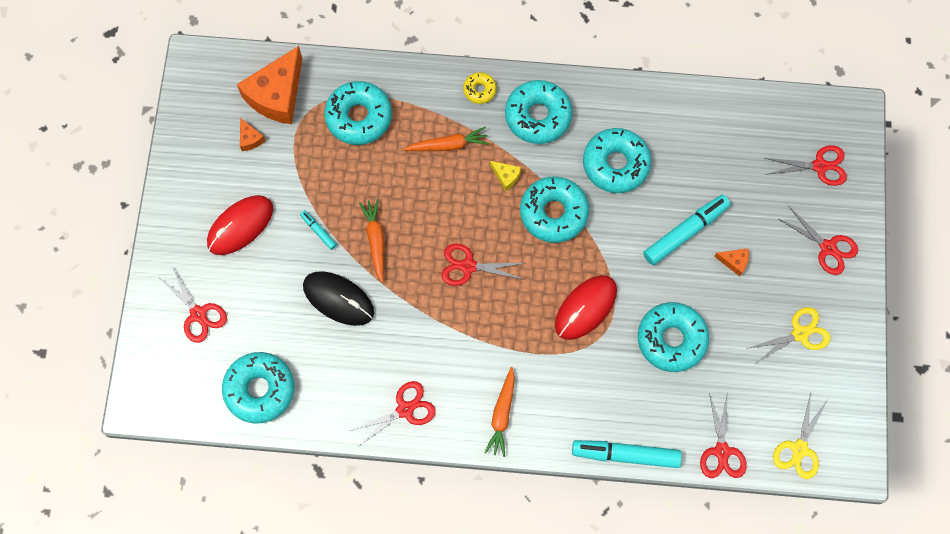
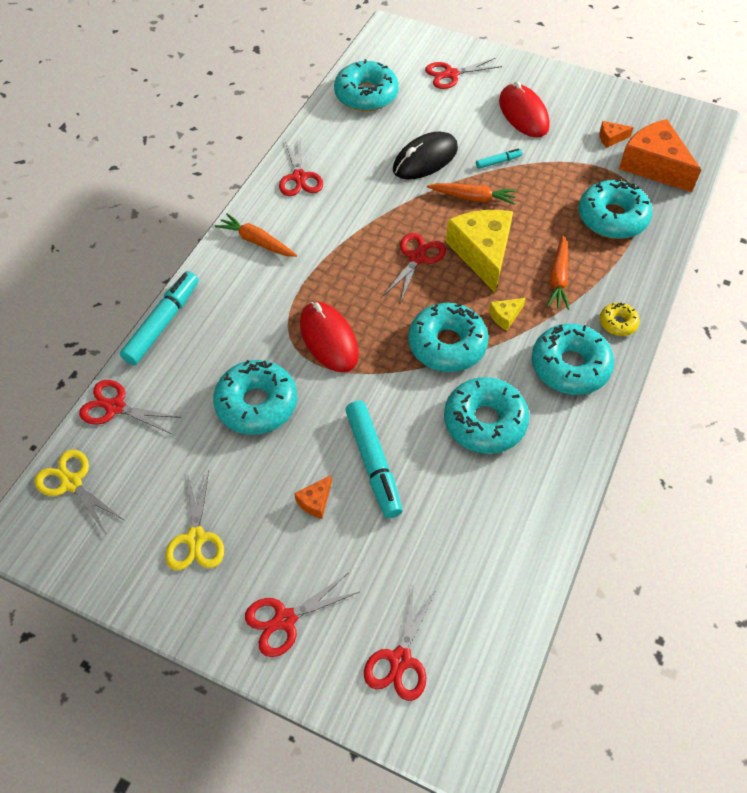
camera: 110 degrees right, 15 degrees down
(442, 213) = (482, 253): none -> yellow cheese

